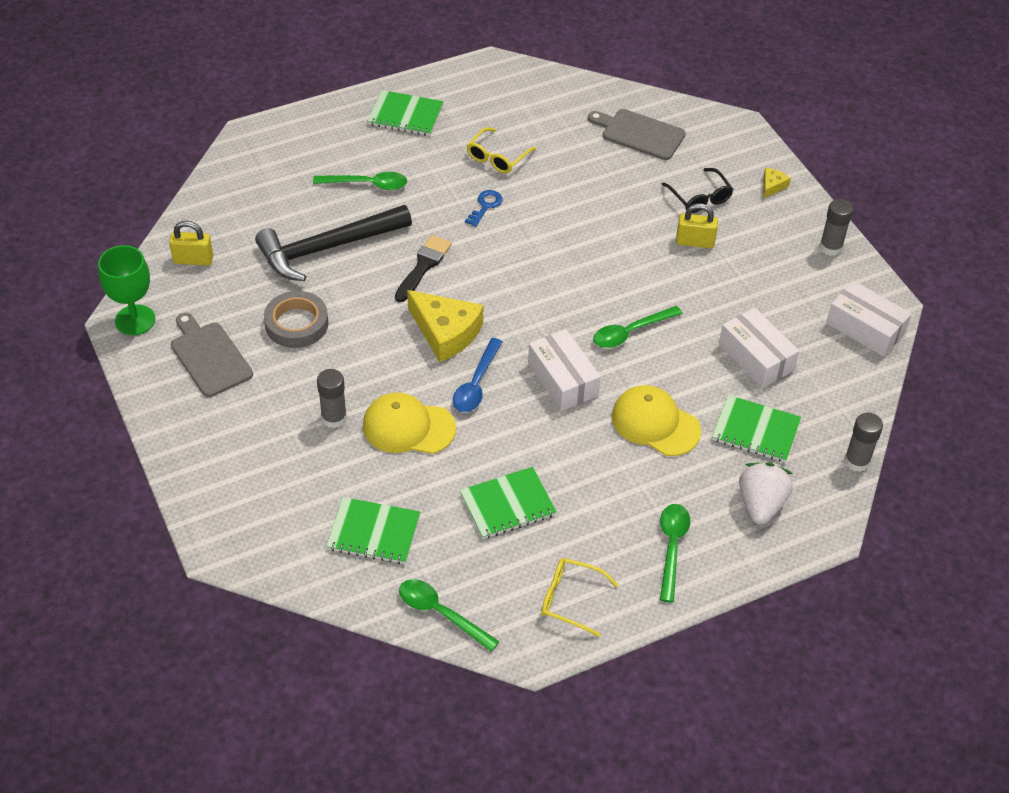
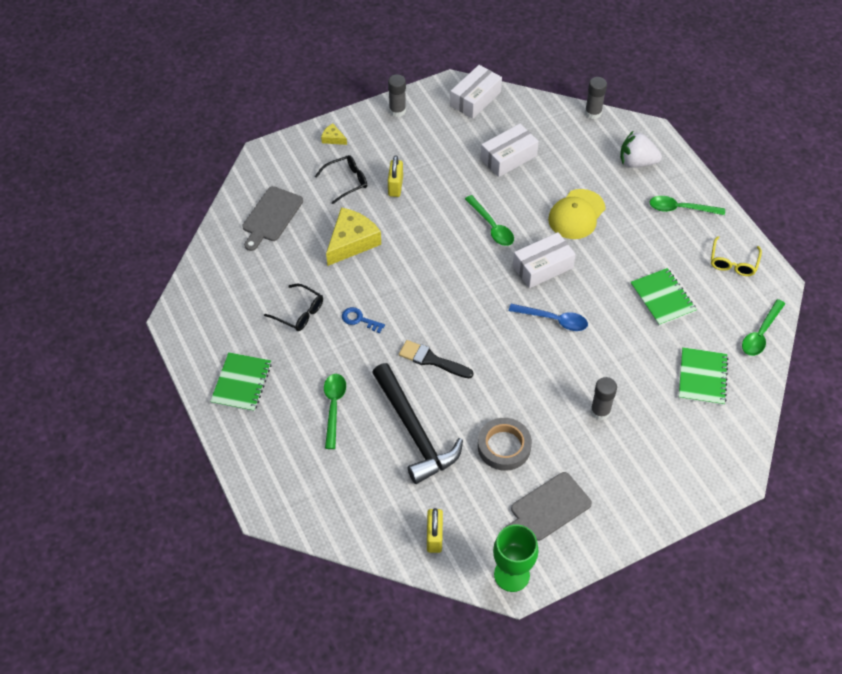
camera: 90 degrees left, 5 degrees up
(408, 427) = (602, 361): yellow cap -> none
(446, 332) = (503, 341): yellow cheese -> yellow cheese (351, 242)
(497, 157) = (299, 313): yellow glasses -> black glasses
(756, 430) = (574, 161): green notebook -> none

